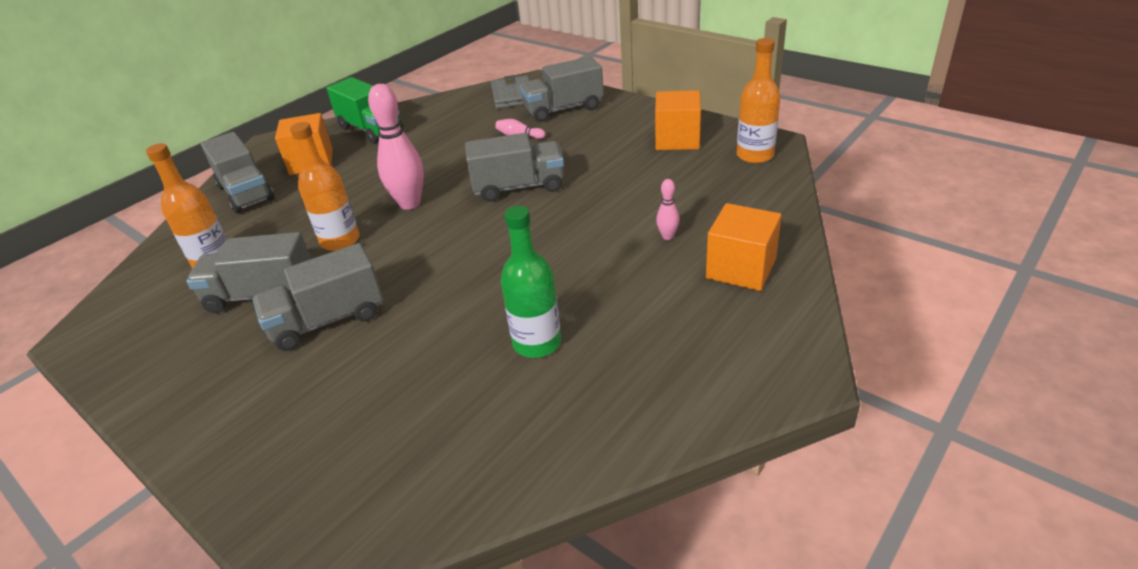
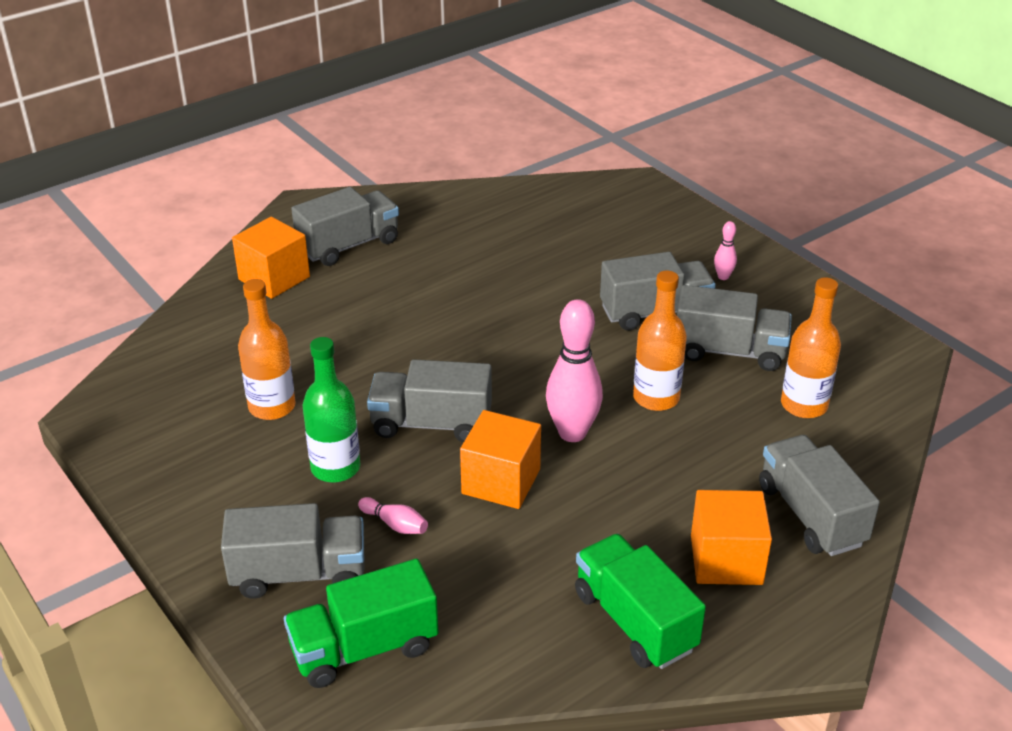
camera: 170 degrees left, 0 degrees up
(512, 95) = (364, 648): grey wallet -> green truck
(537, 343) = (474, 259): green bottle -> green bottle (335, 468)
(667, 236) = (311, 321): pink bowling pin -> pink bowling pin (723, 277)
(677, 139) = (192, 451): orange cube -> orange cube (501, 481)
(694, 326) = (349, 245): none -> grey truck
(755, 155) = (132, 398): orange bottle -> orange bottle (272, 407)

